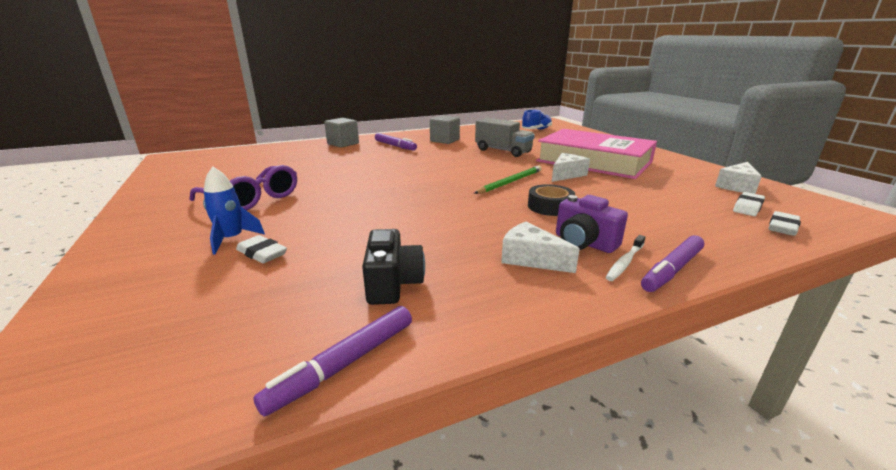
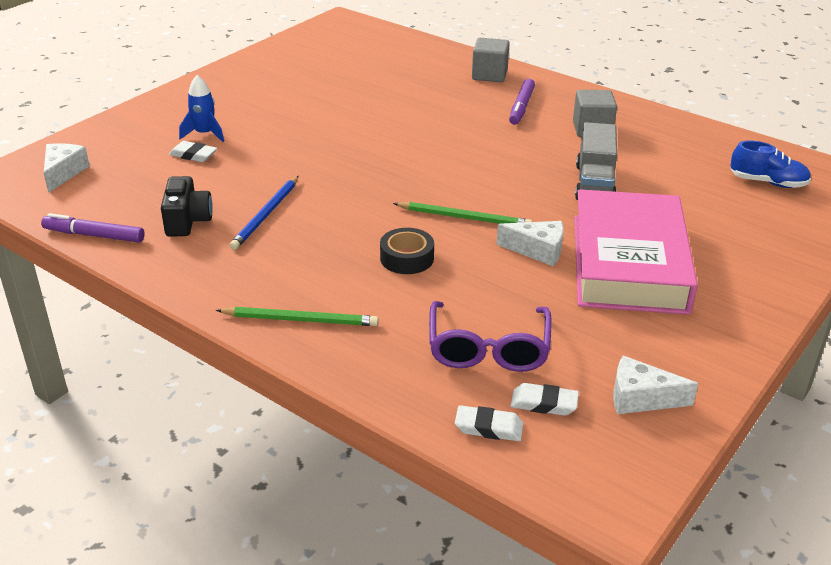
camera: 60 degrees right, 10 degrees up
(252, 199) = (281, 105): purple glasses -> purple glasses (488, 349)
(262, 253) = (193, 155): white eraser -> white eraser turned 75 degrees counterclockwise
(393, 284) = (187, 221): black camera -> black camera turned 60 degrees counterclockwise
(430, 242) = (266, 215): none -> blue pencil
(531, 258) = (271, 270): white cheese -> white cheese (63, 173)
(584, 243) = (326, 292): purple camera -> none
(624, 262) = (301, 320): white toothbrush -> green pencil
(671, 270) = (304, 347): purple marker -> none

